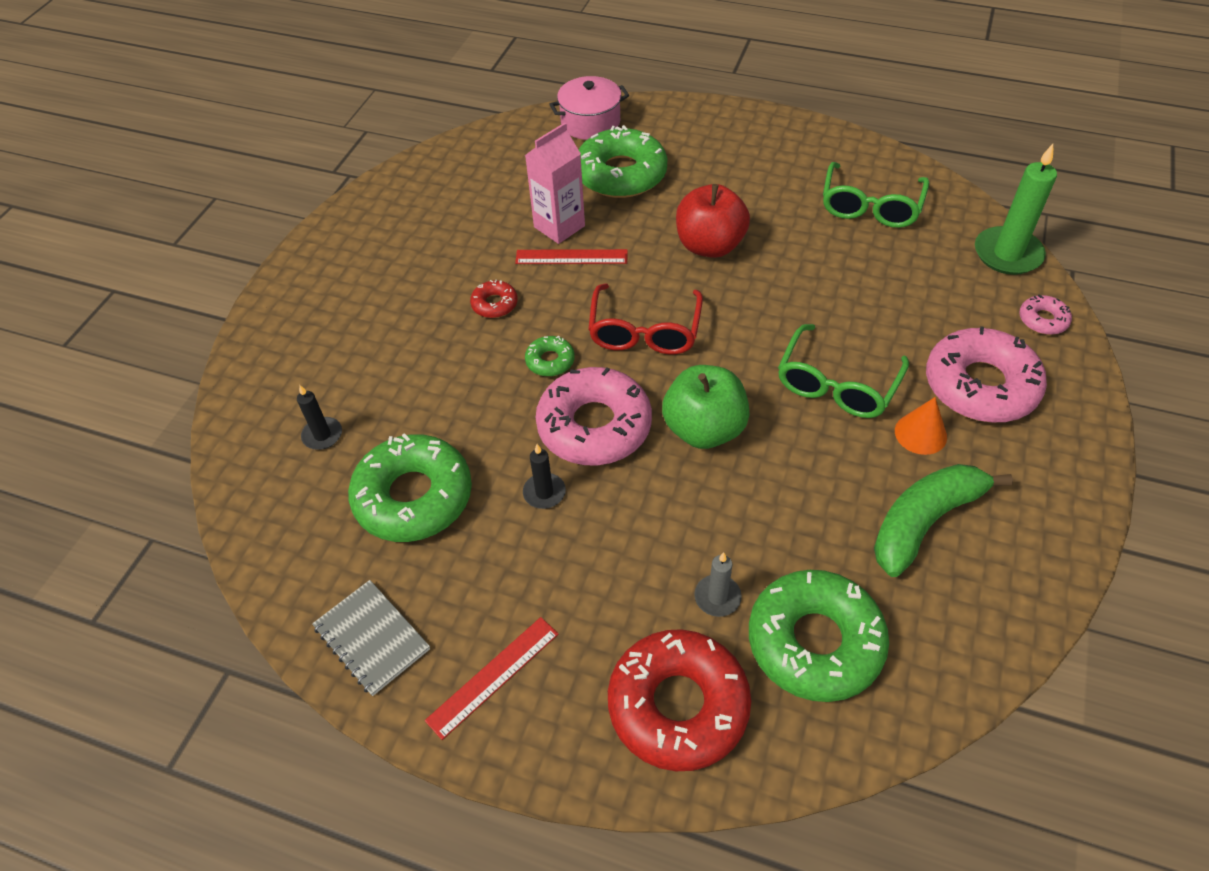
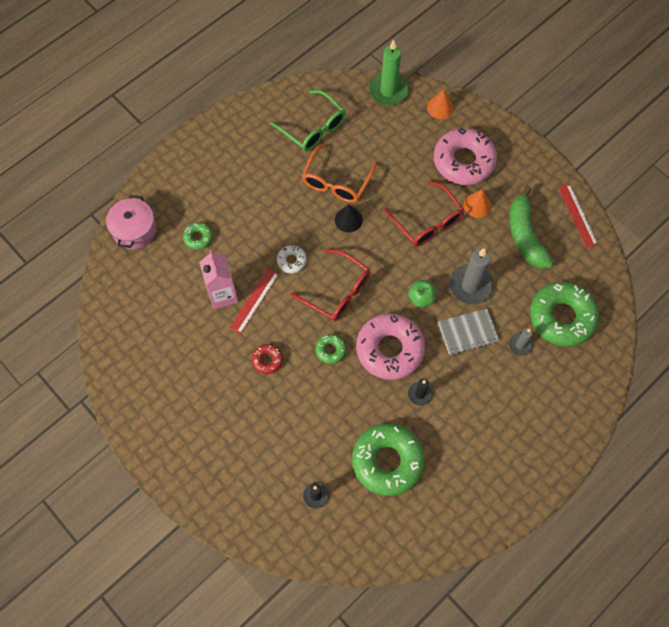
camera: 65 degrees left, 15 degrees up
(372, 638) = (465, 514): grey notebook -> grey notebook (467, 332)
(493, 676) = (513, 464): red ruler -> red ruler (577, 215)
(621, 174) = (198, 238): green donut -> green donut, size x0.46
(655, 267) = (291, 261): none -> white donut
(678, 705) = (565, 390): red donut -> none
(704, 429) = (421, 298): green apple -> green apple, size x0.58
(710, 246) = (292, 224): red apple -> none
(764, 297) = (348, 219): none -> black cone
(772, 483) = (470, 285): none -> grey candle
(811, 261) = (336, 181): none -> orange glasses
(837, 384) = (427, 222): green glasses -> red glasses
(1043, 320) = (440, 107): pink donut -> orange cone

